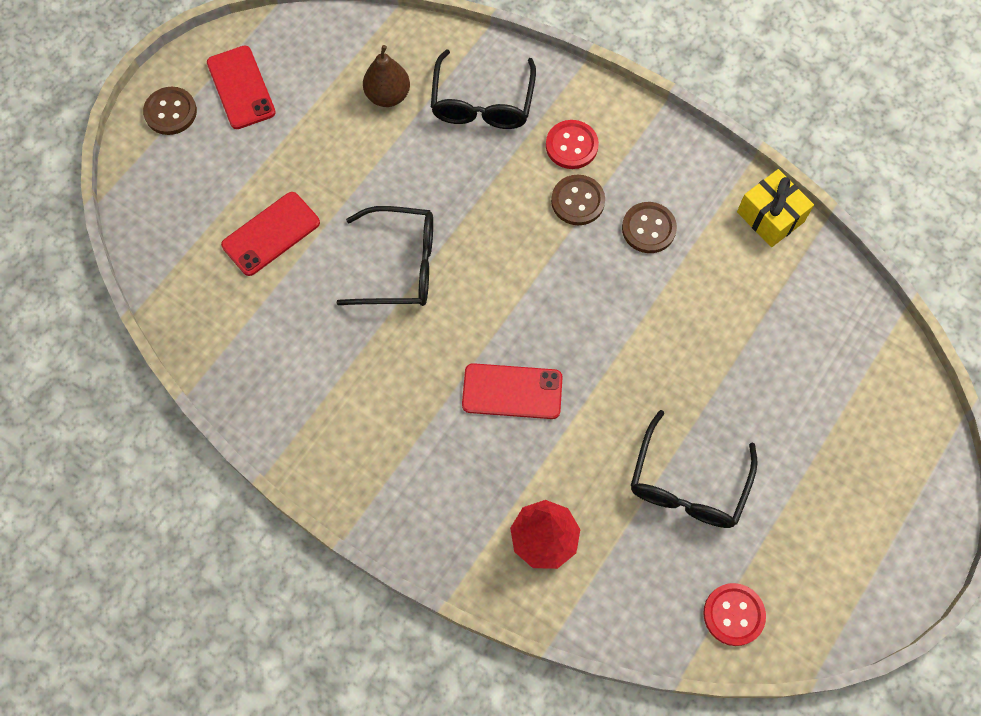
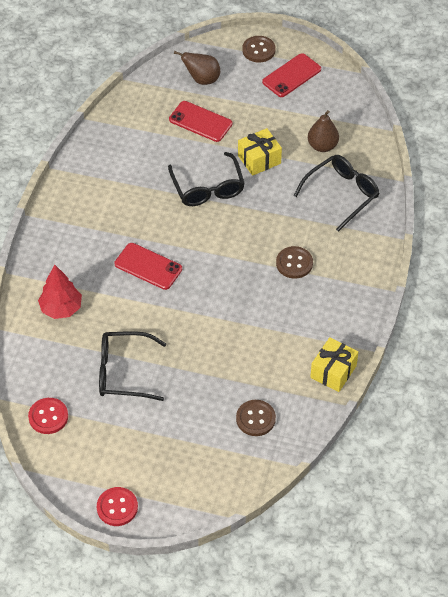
camera: 70 degrees right, 15 degrees down
(189, 205) = (202, 79): none -> brown pear
(377, 181) = (259, 159): none -> yellow gift
(482, 102) = (342, 194): black glasses -> black glasses turned 150 degrees clockwise
(512, 391) = (148, 266): red phone -> red phone turned 45 degrees counterclockwise
(571, 146) = (333, 249): red button -> red button (117, 507)
(648, 228) = (292, 306): brown button -> brown button (255, 419)

